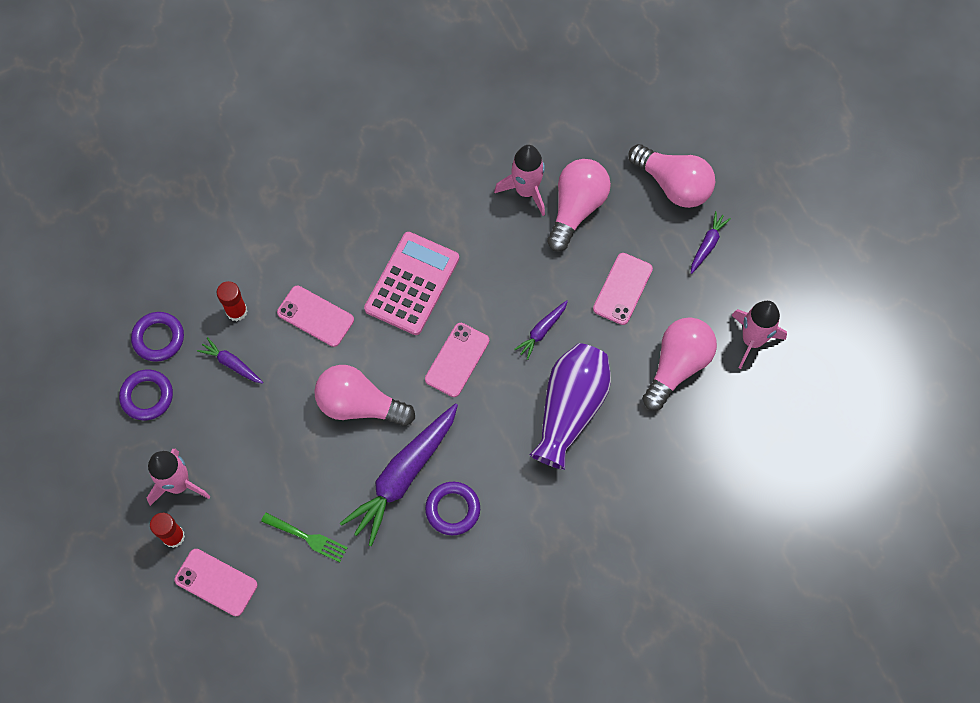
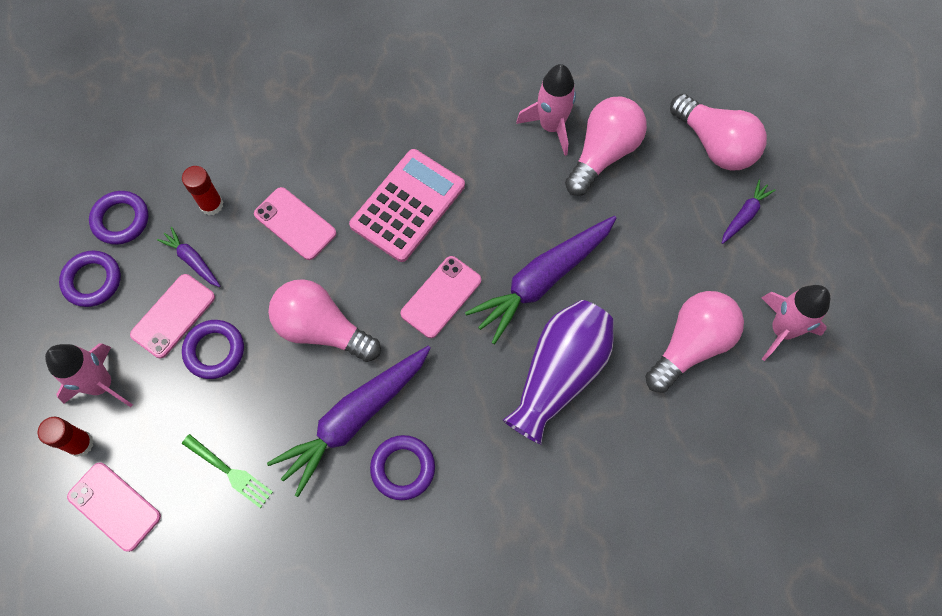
camera: 10 degrees right, 0 degrees up
(270, 439) = (214, 351): none -> purple ring
(542, 331) = (542, 280): purple carrot -> purple carrot, size x2.14
(622, 289) = (641, 248): pink phone -> pink phone (173, 316)

